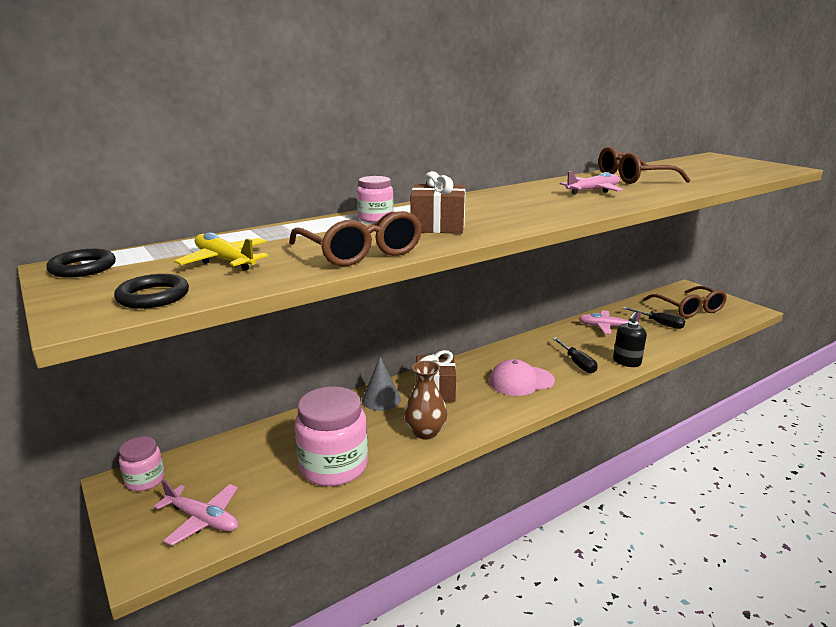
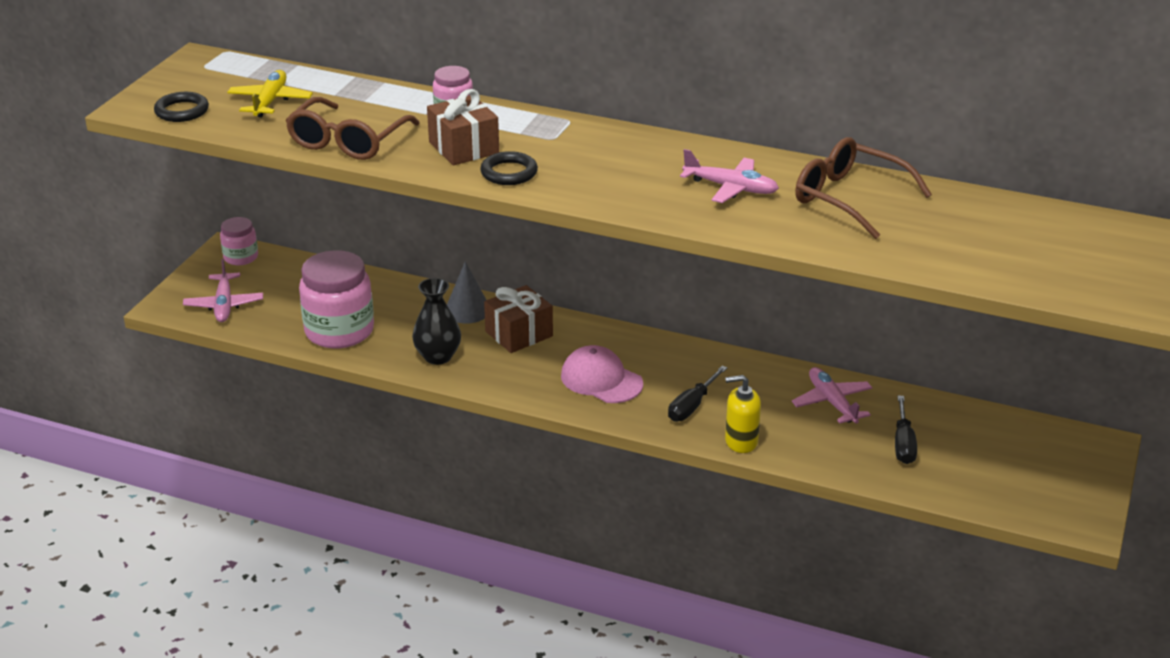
camera: 55 degrees right, 10 degrees up
(83, 268) = (204, 64): black ring -> black ring (509, 173)
(425, 432) = (438, 356): brown vase -> black vase
(626, 362) = (741, 441): black soap dispenser -> yellow soap dispenser
(688, 309) = (999, 460): brown glasses -> none

